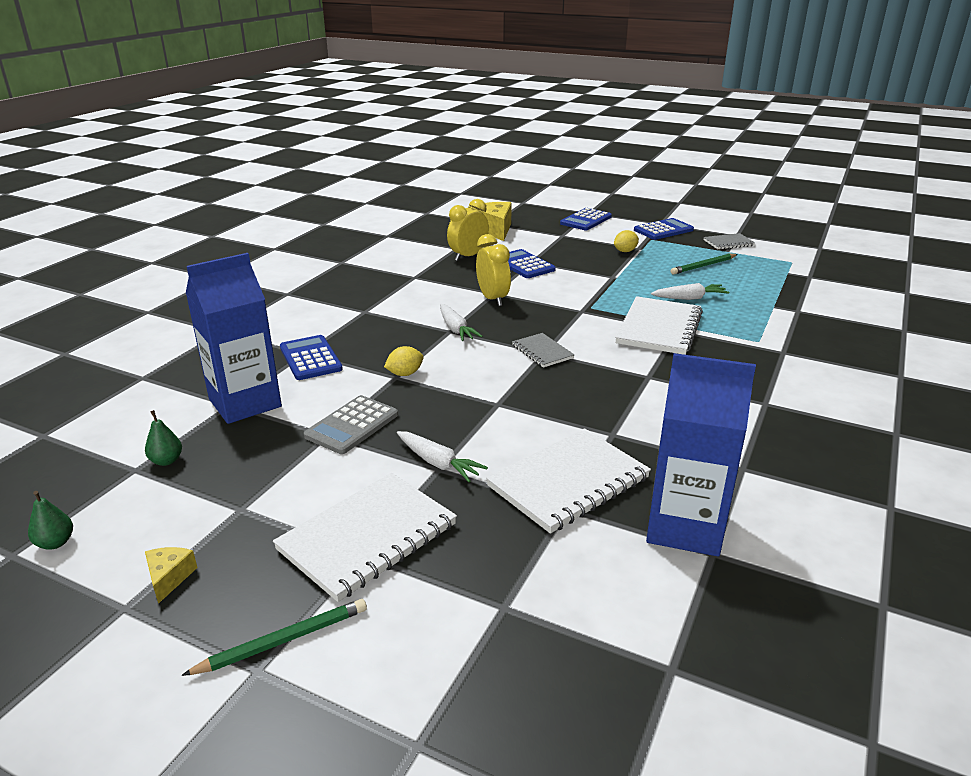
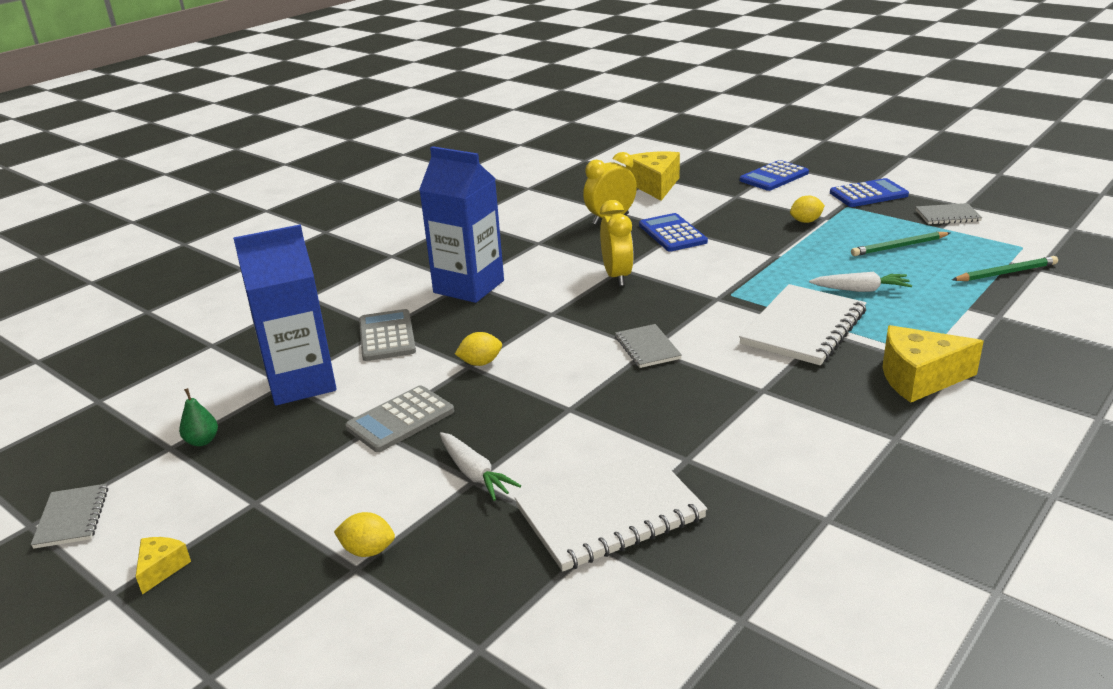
camera: 15 degrees right, 0 degrees up
(55, 543) = (72, 518): green pear -> grey notebook
(283, 640) = (243, 651): green pencil -> green pencil (1006, 273)
(310, 358) = (387, 336): blue calculator -> grey calculator
(368, 537) = (368, 550): white notebook -> yellow lemon
(456, 329) = (559, 312): white carrot -> none
(685, 527) = (722, 584): blue carton -> blue carton (469, 287)
(762, 358) = (919, 378): none -> yellow cheese

